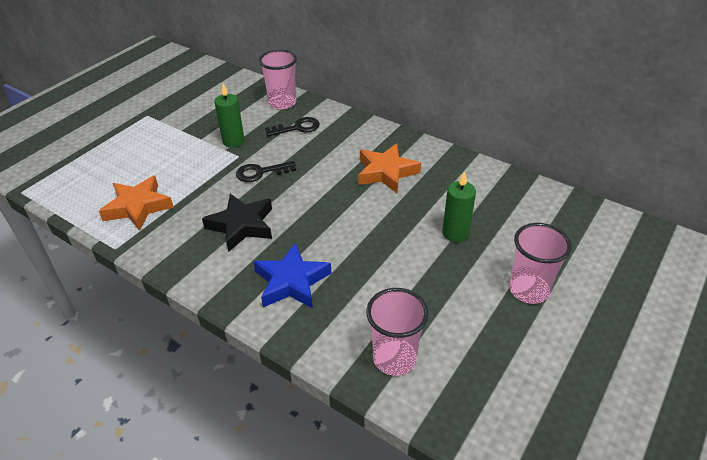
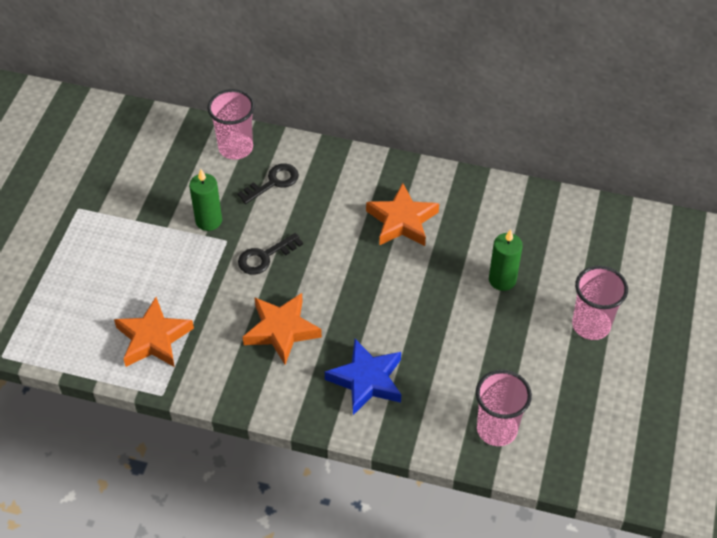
camera: 20 degrees left, 10 degrees up
(241, 225) = (281, 330): black star -> orange star

